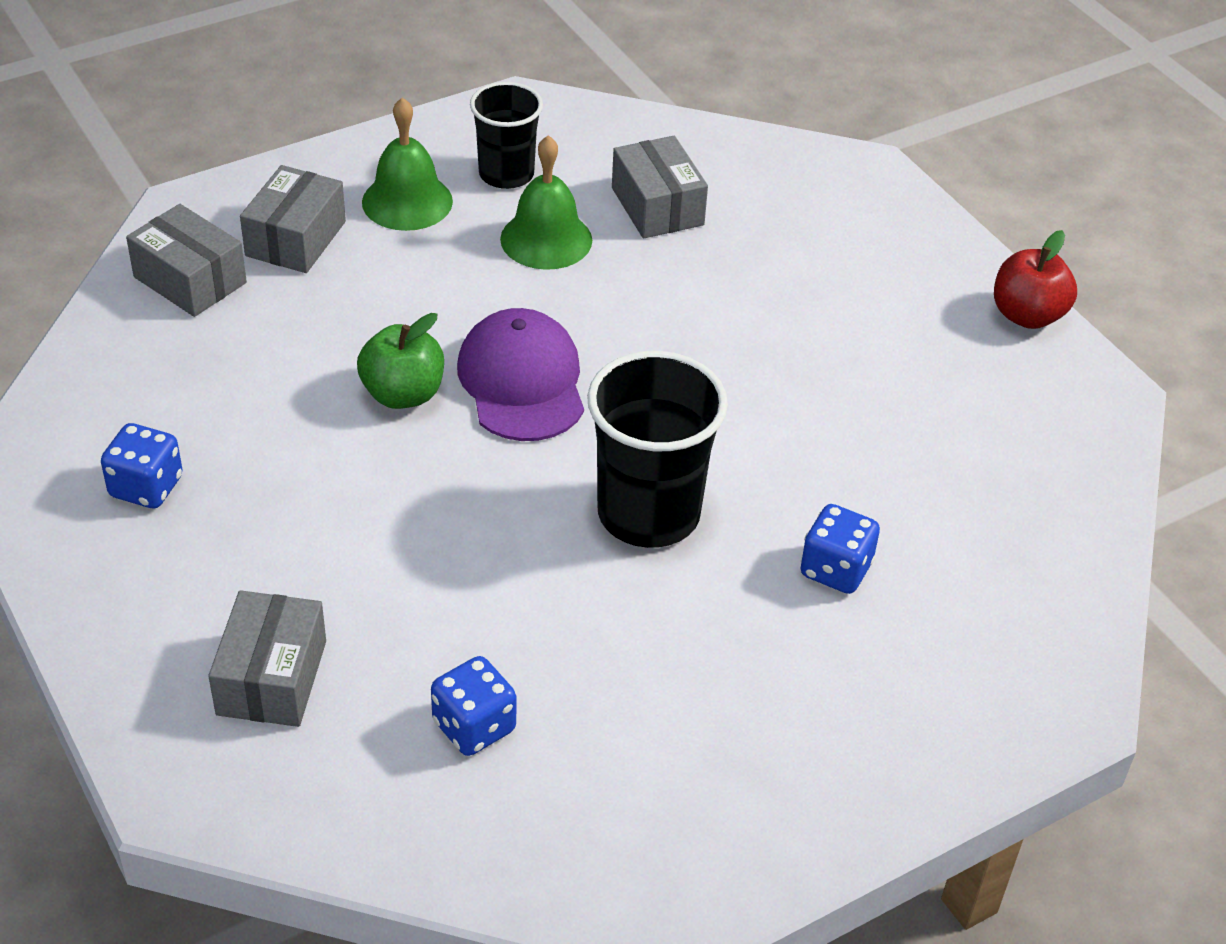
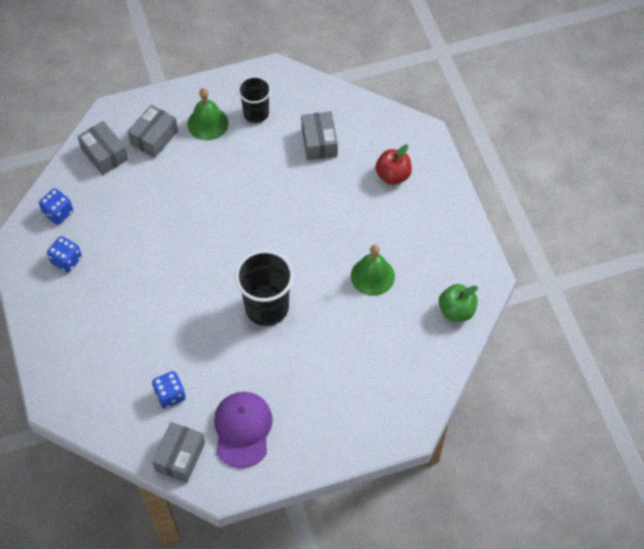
camera: 15 degrees right, 15 degrees up
(271, 678) = (98, 359): grey box -> grey box (180, 456)
(403, 394) = (180, 230): green apple -> green apple (456, 310)
(522, 381) = (232, 231): purple cap -> purple cap (242, 429)
(546, 239) = (264, 154): green bell -> green bell (372, 276)
(835, 569) = (336, 348): blue dice -> blue dice (58, 213)
(1027, 315) = (467, 230): red apple -> red apple (393, 175)

